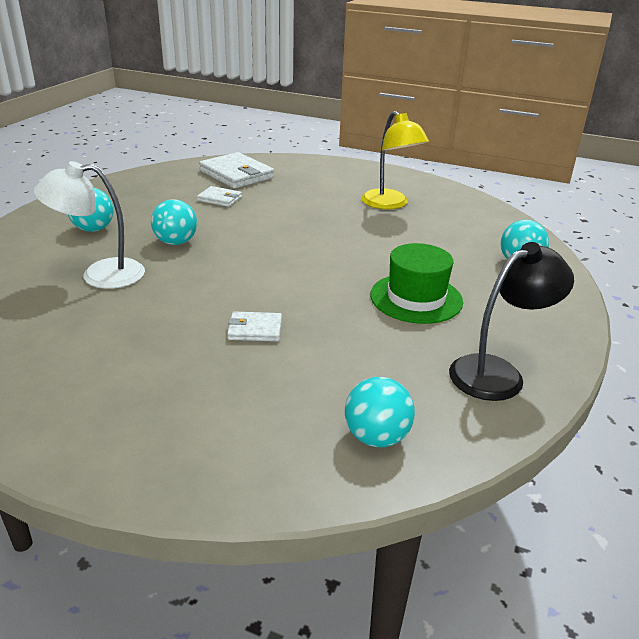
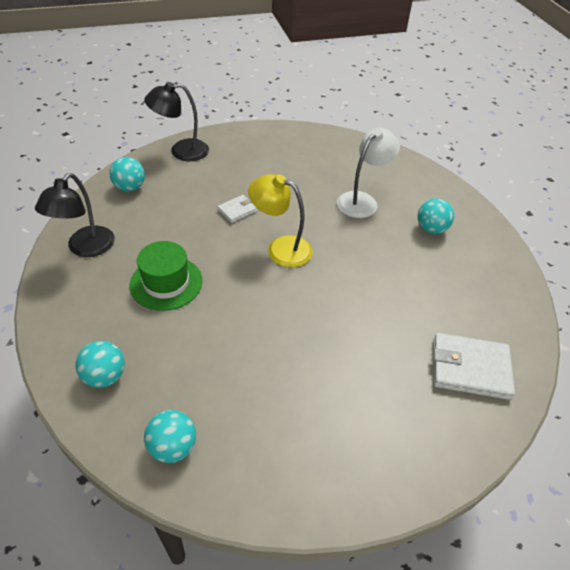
camera: 140 degrees right, 15 degrees up
(176, 242) = (368, 247): turquoise ball -> turquoise ball (173, 447)
(219, 469) = (181, 151): none -> black lamp
(220, 199) = (420, 316): white wallet -> none
(390, 204) = (281, 411): yellow lamp -> yellow lamp (280, 248)

